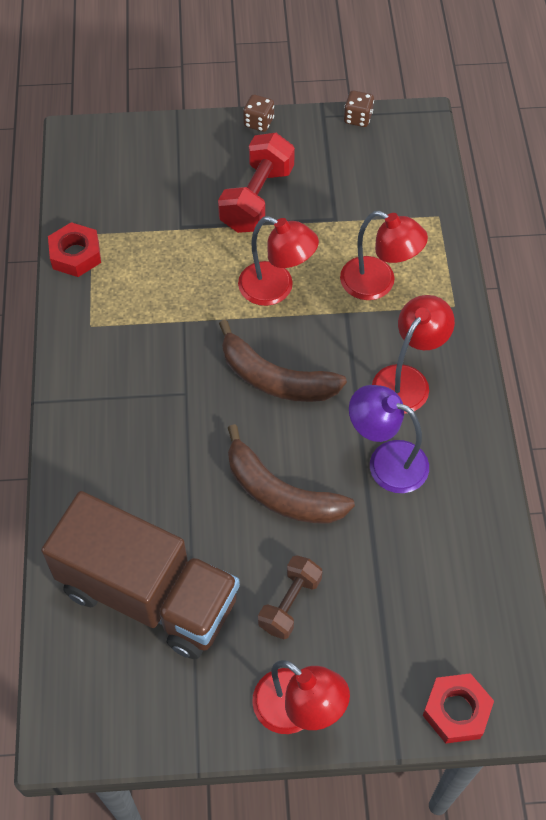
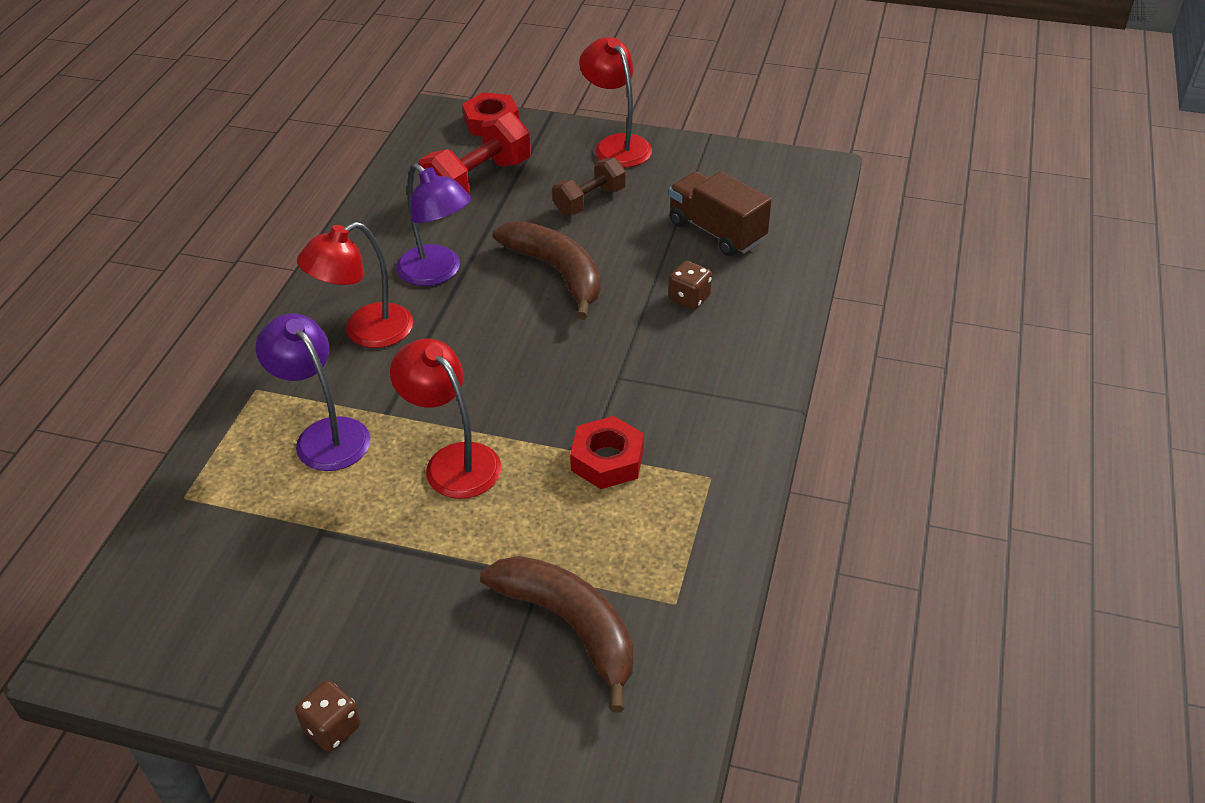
camera: 160 degrees left, 15 degrees down
(75, 254) = (707, 578): red nut -> red nut (607, 460)
(148, 594) = (716, 231): brown truck -> brown truck, size x0.58
(257, 198) = (410, 591): red dumbbell -> red dumbbell (478, 182)
(274, 379) = (509, 367): brown banana -> brown banana (571, 626)
(358, 118) = (172, 687): brown dice -> brown dice (689, 298)
(378, 284) = (324, 435): red lamp -> purple lamp

